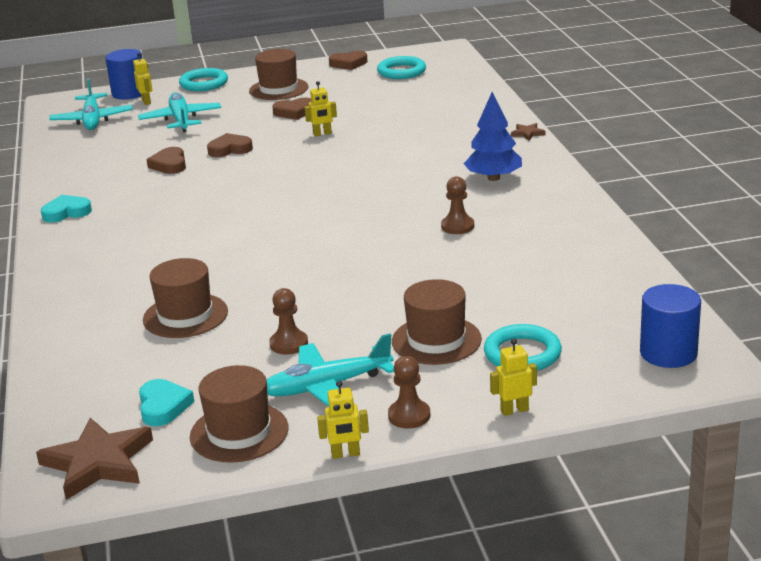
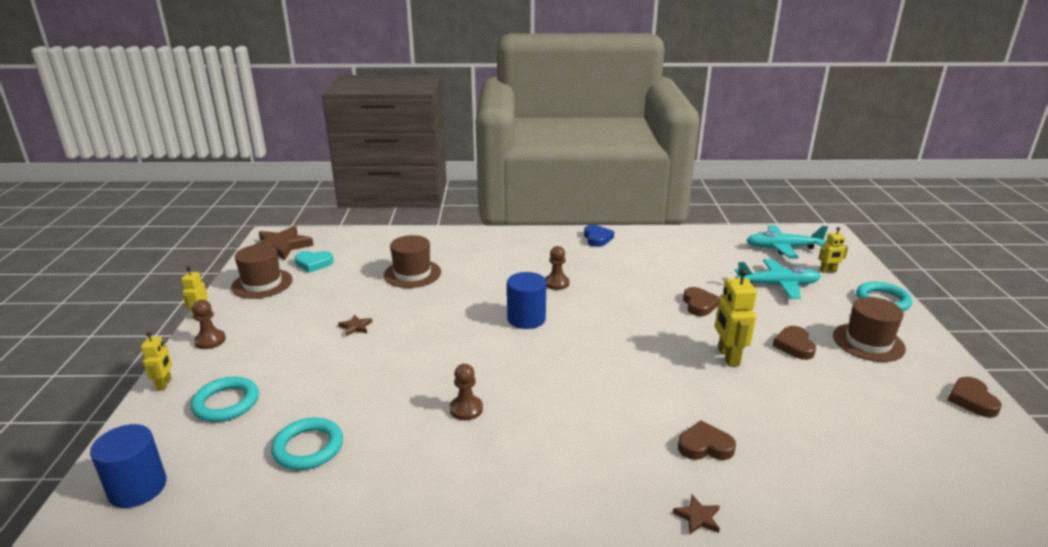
camera: 100 degrees right, 0 degrees up
(66, 212) = (597, 238): turquoise heart -> blue heart
(129, 93) = (851, 264): blue cylinder -> blue cylinder (526, 319)
(169, 165) = (672, 277): brown heart -> brown heart (705, 446)
(289, 344) = (341, 306): brown pawn -> brown pawn (556, 283)
(322, 134) = (728, 357): yellow robot -> yellow robot, size x1.69
(326, 386) = (276, 315): turquoise plane -> none
(336, 320) = (355, 327): none -> brown star
(401, 71) = (947, 441): turquoise ring -> turquoise ring (308, 447)
(436, 340) = (286, 365): brown hat -> none
(493, 178) = (568, 456): blue tree -> none

